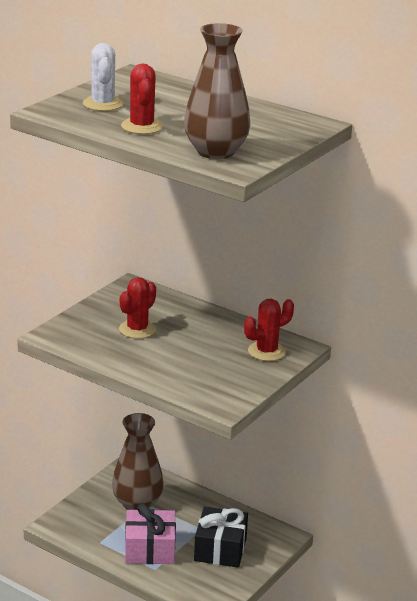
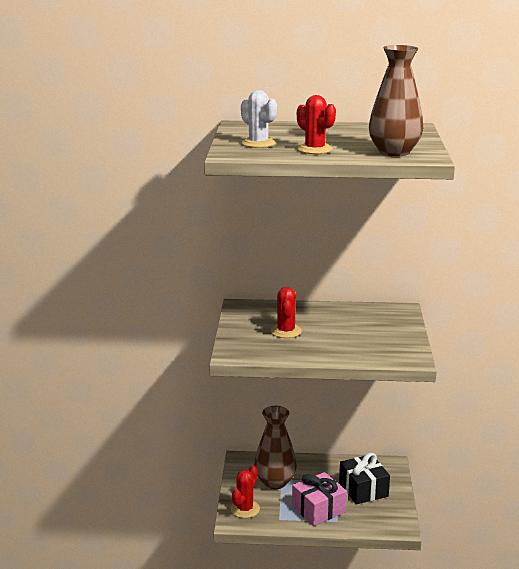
camera: 30 degrees left, 5 degrees down
(266, 351) = (388, 318): red cactus -> red cactus (245, 509)

